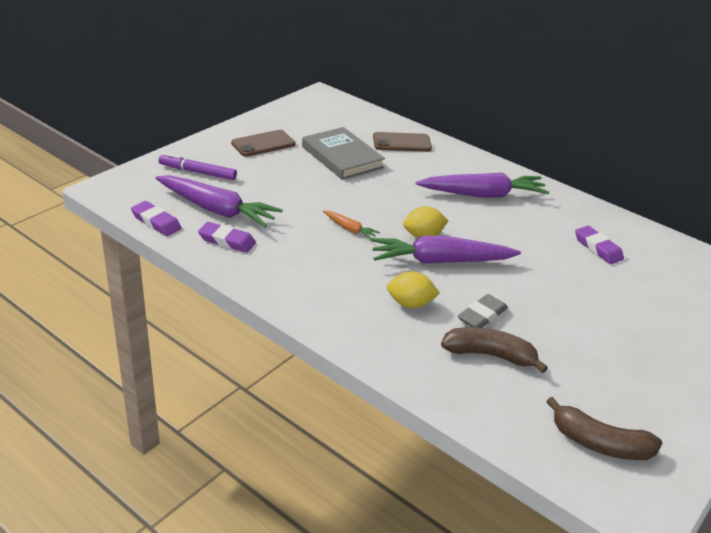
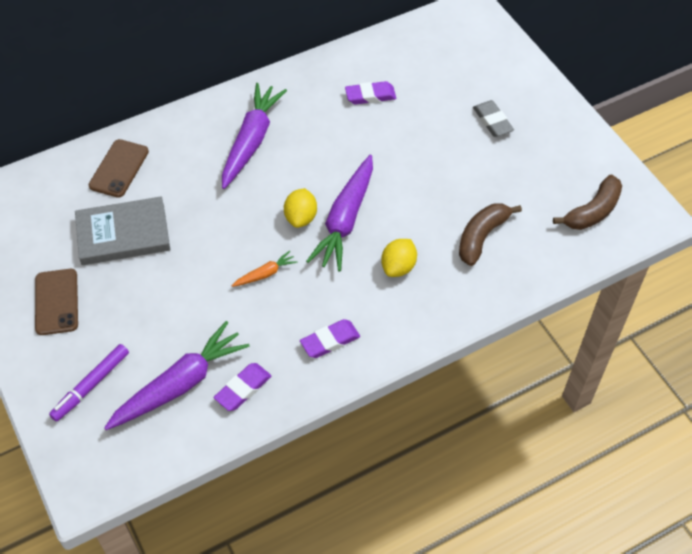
camera: 65 degrees left, 20 degrees up
(156, 222) = (180, 449): purple eraser -> purple eraser (330, 341)
(482, 316) = (432, 221): grey eraser -> grey eraser (492, 121)

